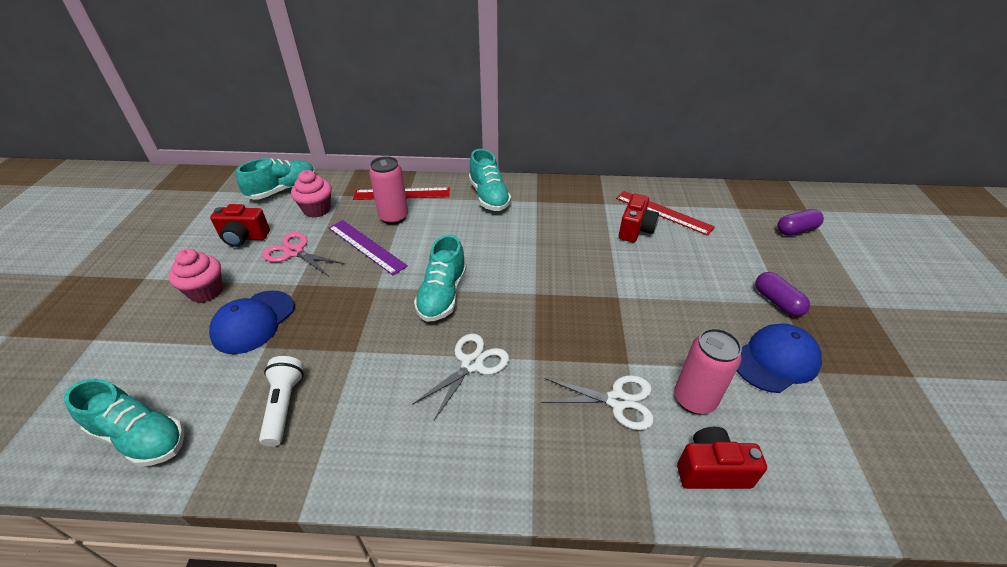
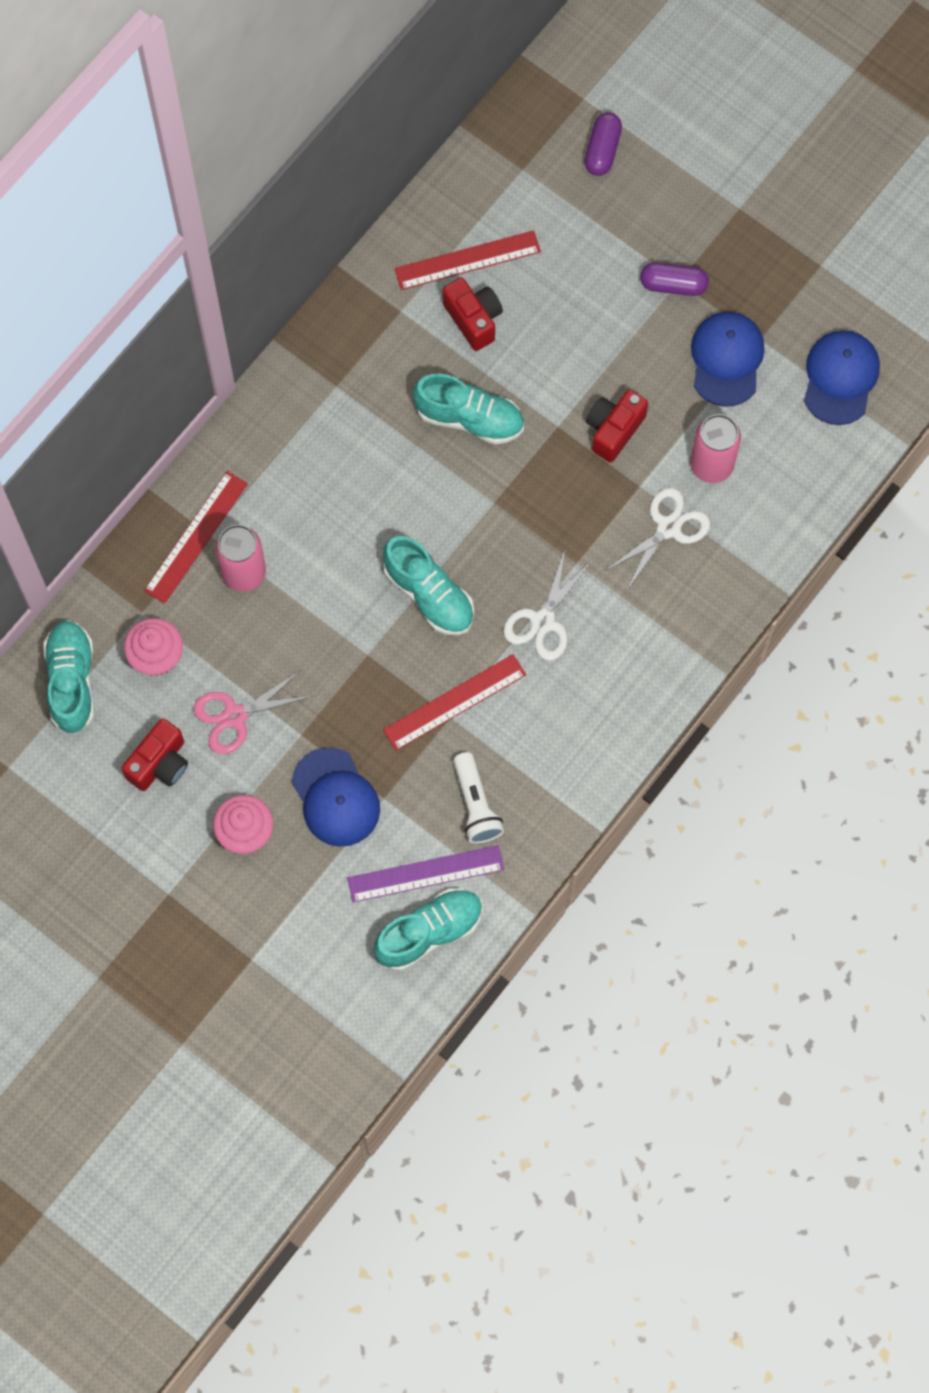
camera: 55 degrees left, 30 degrees up
(284, 405) = (476, 804): white flashlight -> white flashlight turned 135 degrees counterclockwise
(366, 246) = (283, 632): purple ruler -> purple ruler (425, 874)
(369, 347) = (454, 702): none -> red ruler
(472, 364) = (543, 621): white scissors -> white scissors turned 135 degrees counterclockwise
(489, 196) = (283, 435): turquoise shoe -> turquoise shoe (469, 418)
(711, 470) = (773, 510): red camera -> red camera (614, 430)
(869, 448) = (840, 378): none -> blue cap

